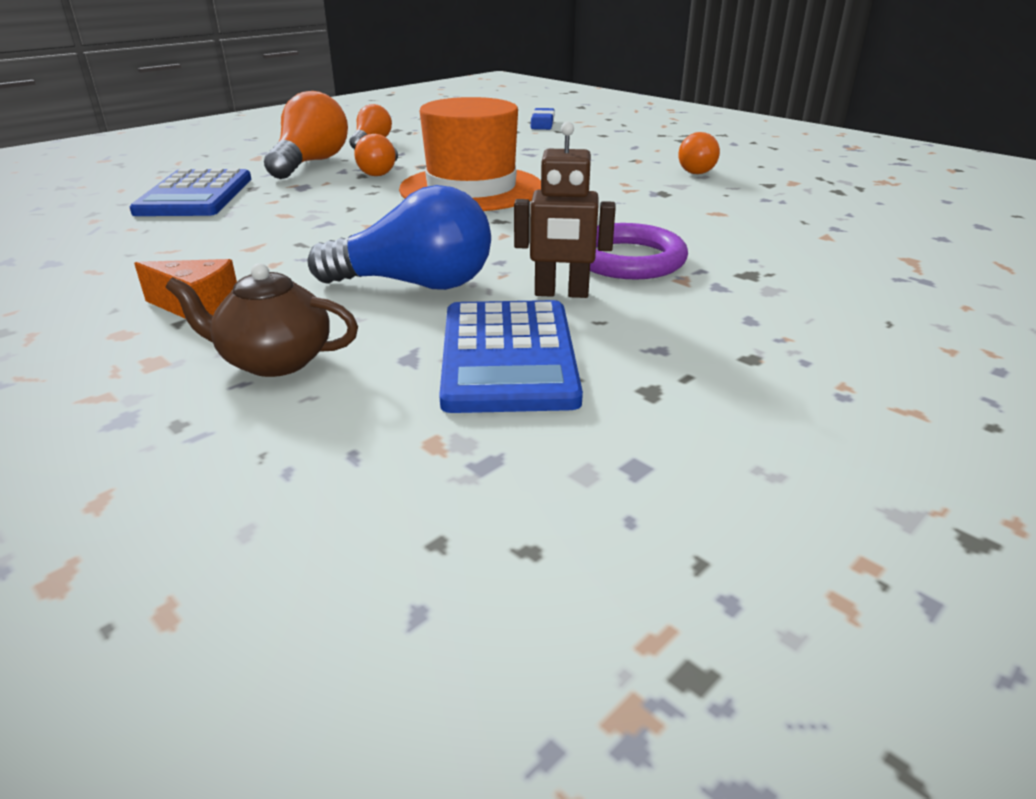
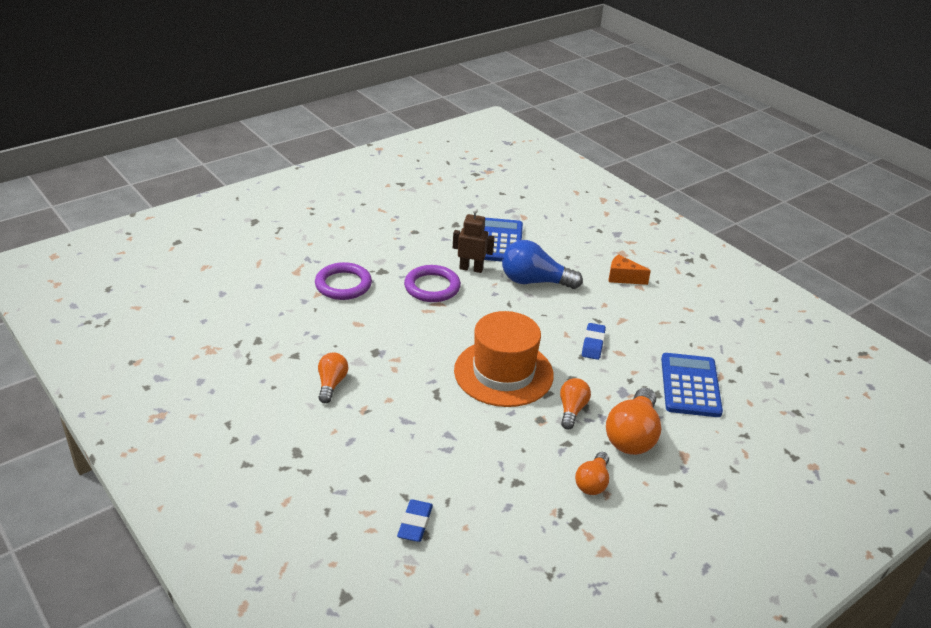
camera: 175 degrees left, 5 degrees up
(274, 361) = (580, 248): brown teapot -> none
(324, 218) = (593, 344): none -> blue eraser
(798, 249) = (343, 285): none -> purple ring

